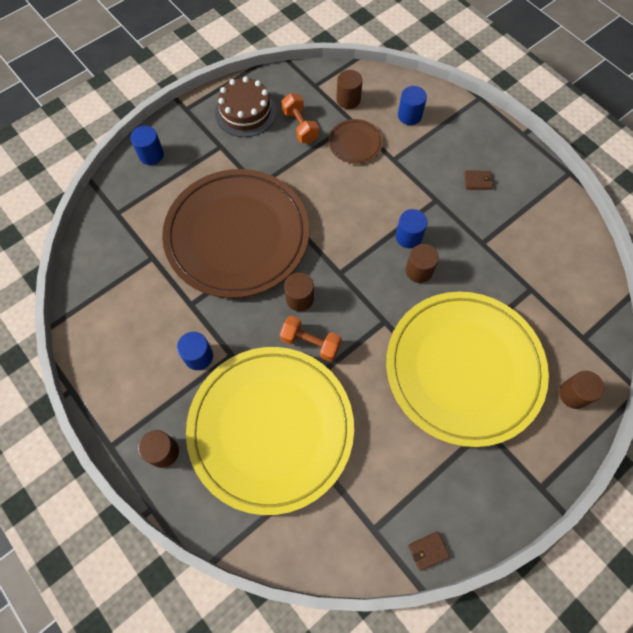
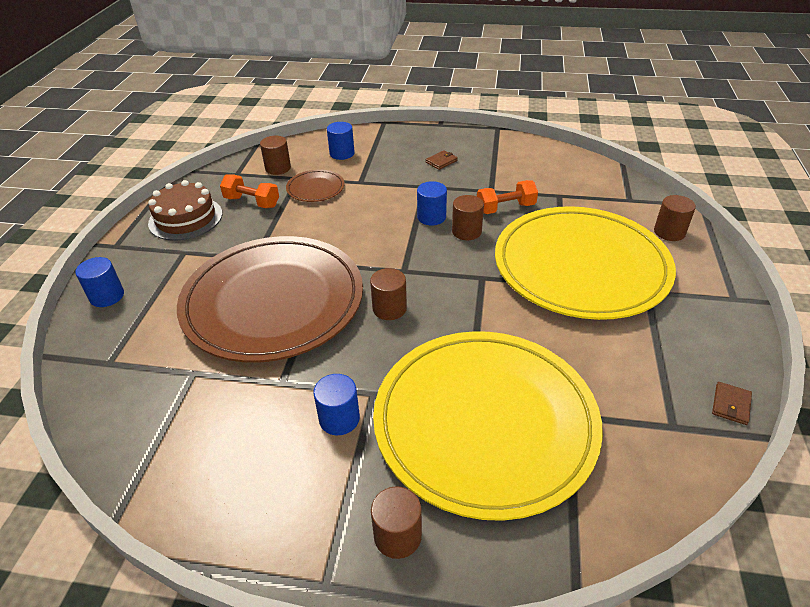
camera: 40 degrees left, 25 degrees down
(310, 343) = (439, 332): orange dumbbell -> orange dumbbell (505, 208)

